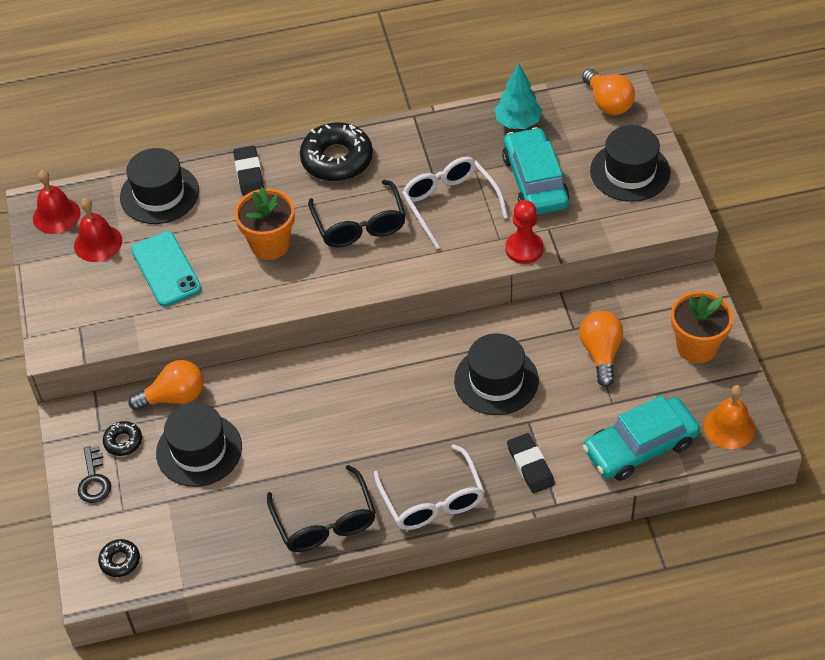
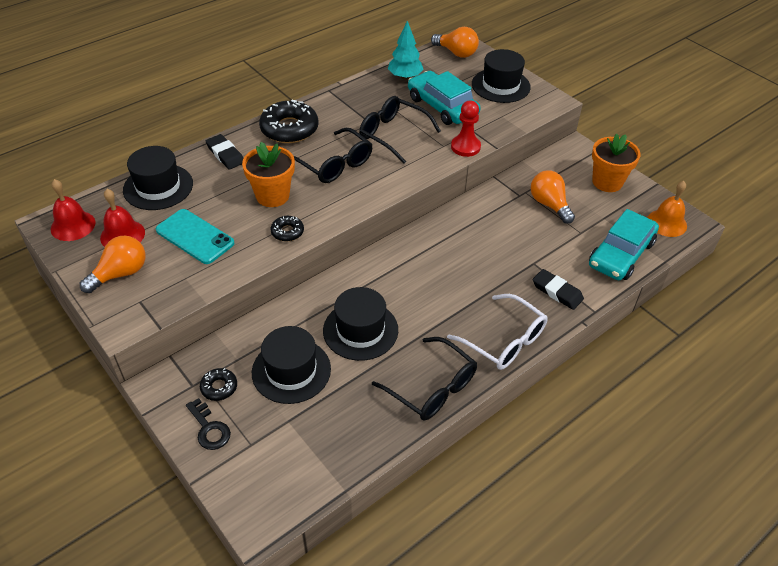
camera: 30 degrees left, 5 degrees down
(120, 561) = (272, 489): black donut -> black donut (287, 232)
(174, 397) = (245, 337): orange light bulb -> orange light bulb (120, 274)
(449, 204) = (392, 134): white glasses -> black glasses
(496, 380) = (491, 244): black hat -> black hat (360, 330)

